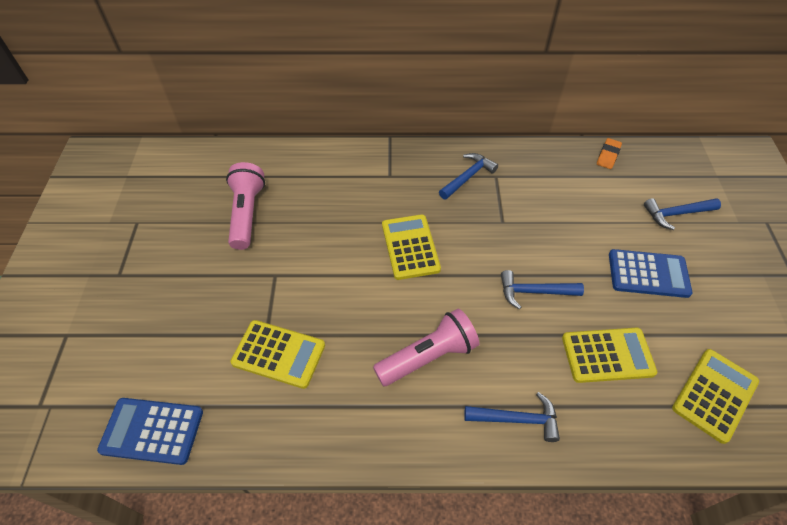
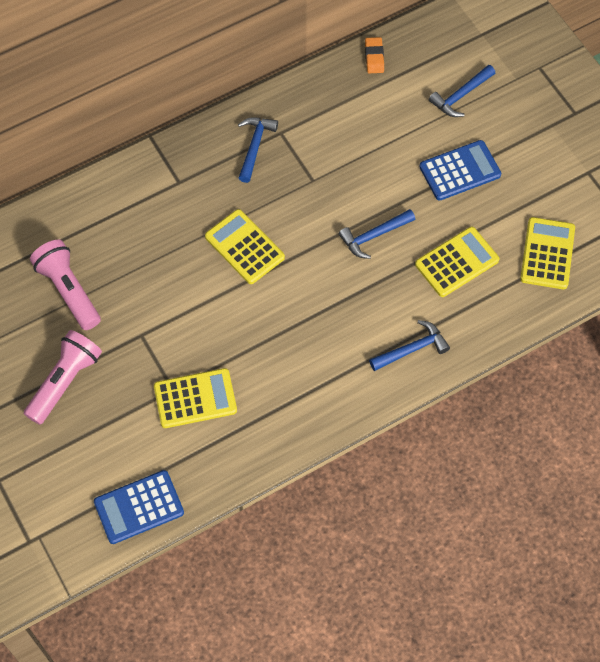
camera: 30 degrees left, 10 degrees up
(428, 356) = (318, 337): pink flashlight -> pink flashlight (65, 381)

